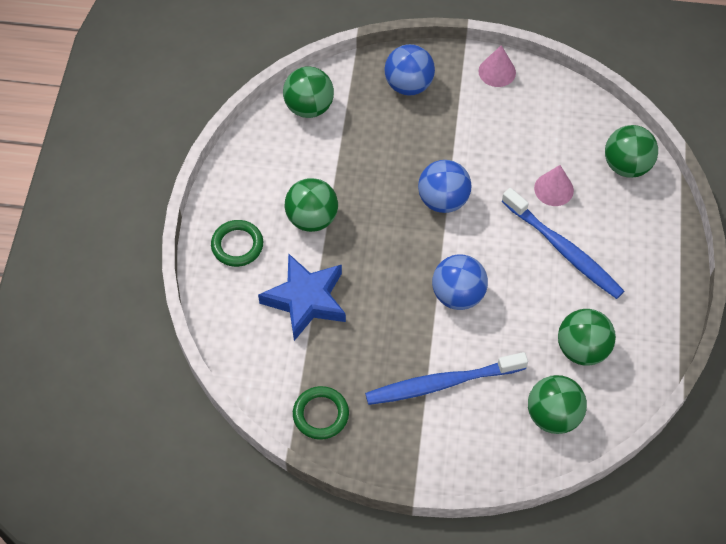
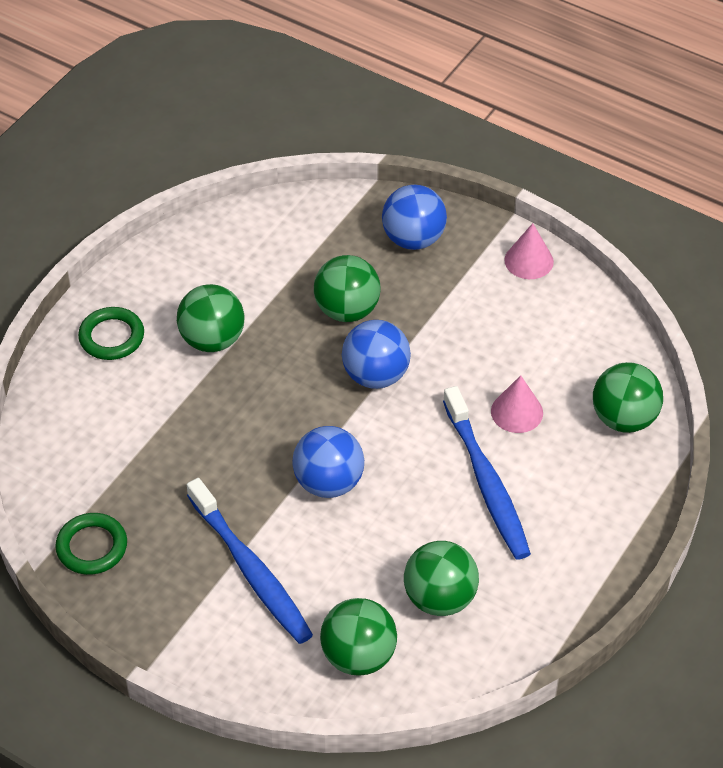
camera: 25 degrees right, 10 degrees down
(306, 300) = (151, 422): blue star -> none
(309, 107) = (283, 223): green ball -> green ball (347, 310)
(442, 383) = (250, 569): blue toothbrush -> blue toothbrush turned 135 degrees counterclockwise

